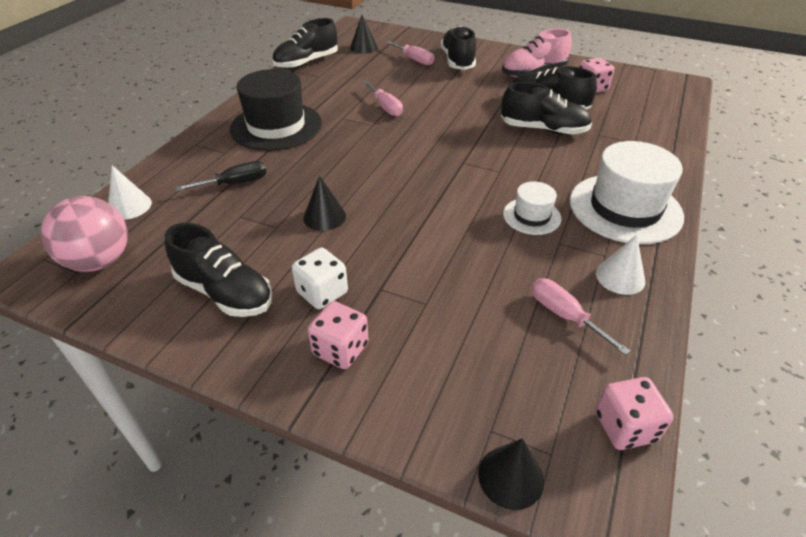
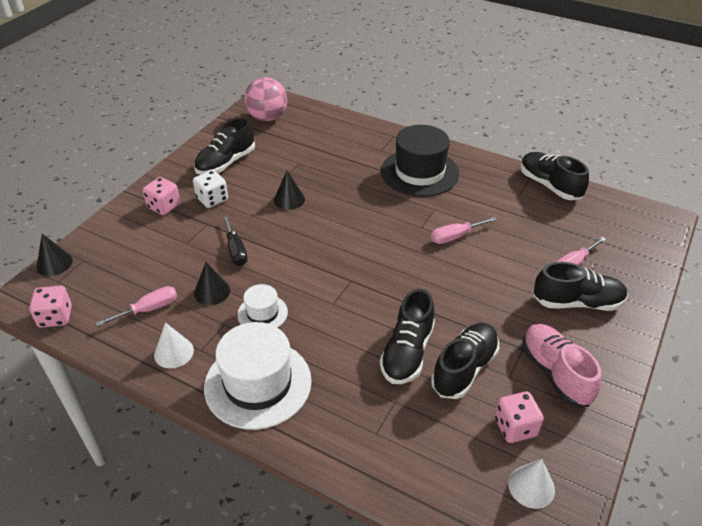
camera: 95 degrees right, 0 degrees up
(129, 206) = (319, 119): white cone -> white cone (531, 486)
(235, 183) = (338, 158): black screwdriver -> black screwdriver (236, 250)
(363, 47) = (599, 225): black cone -> black cone (212, 291)

